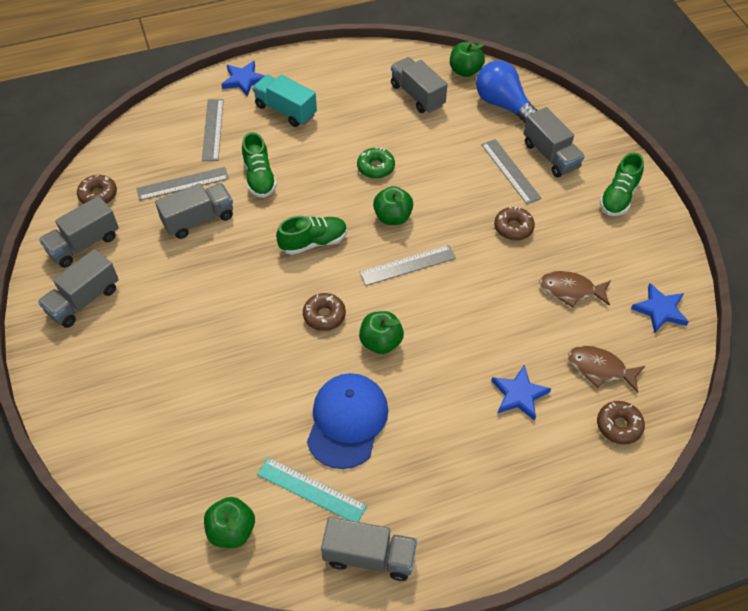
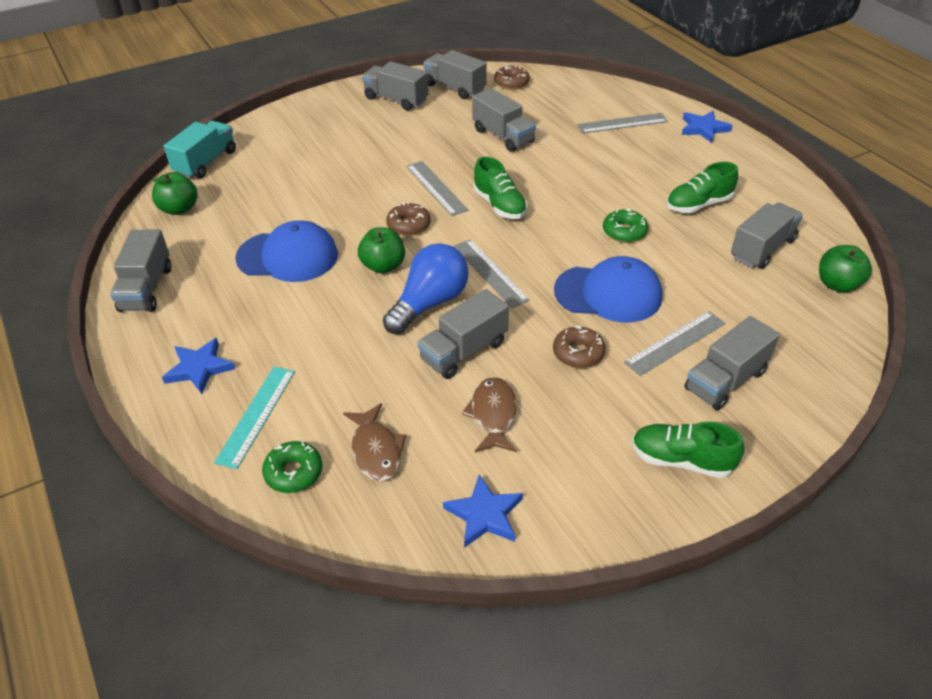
camera: 80 degrees right, 10 degrees down
(183, 183) = (543, 120): grey ruler -> grey ruler (436, 188)
(259, 177) = (572, 160): green shoe -> green shoe (698, 205)
(285, 110) = (675, 160): turquoise truck -> turquoise truck (205, 162)
(311, 490) = (215, 245): turquoise ruler -> turquoise ruler (256, 415)
(392, 217) = (555, 253): green apple -> none
(450, 195) = (608, 293): none -> blue cap
(501, 298) = (464, 351): none -> grey truck
(503, 105) = (796, 326): blue light bulb -> blue light bulb (429, 303)
(519, 395) = (330, 377): blue star -> blue star (199, 368)
(600, 369) = (376, 450): brown fish -> brown fish turned 150 degrees clockwise
(619, 426) = (294, 472): brown donut -> green donut

